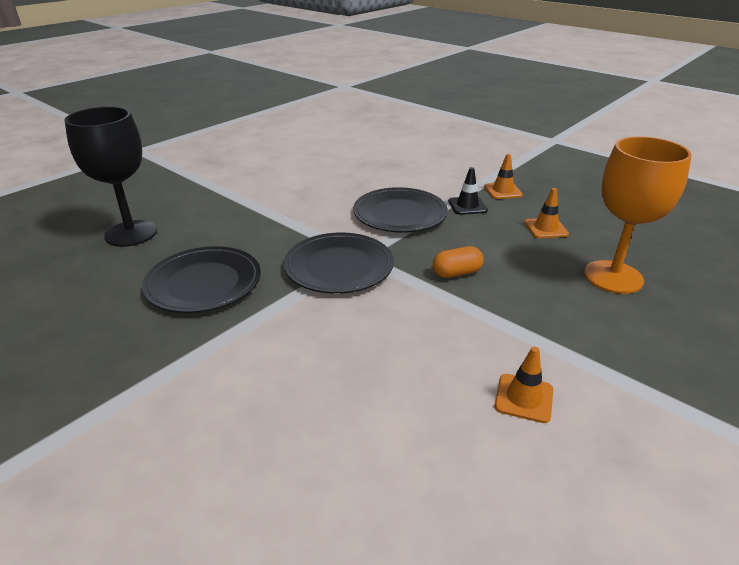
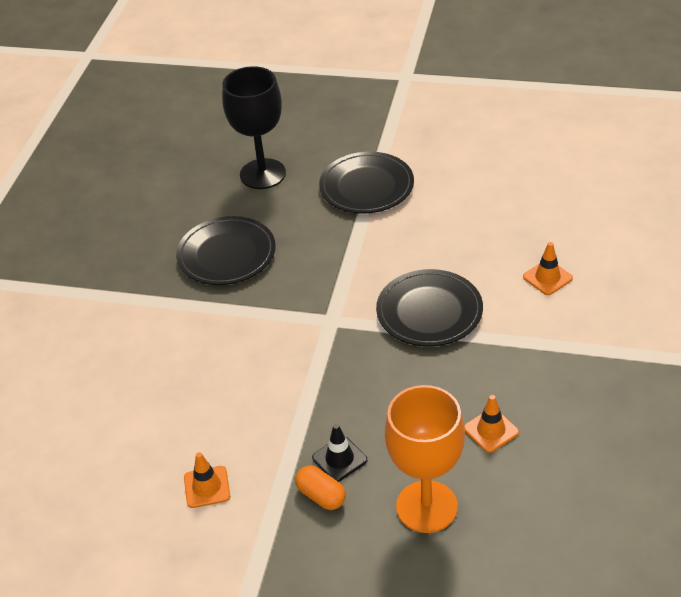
camera: 65 degrees right, 10 degrees up
(339, 267) = (304, 315): black plate -> black plate (366, 187)
(456, 273) = (349, 392): orange capsule -> orange capsule (321, 496)
(467, 206) = (491, 353): black traffic cone -> black traffic cone (339, 459)
(503, 191) = (556, 369): orange traffic cone -> orange traffic cone (547, 277)

